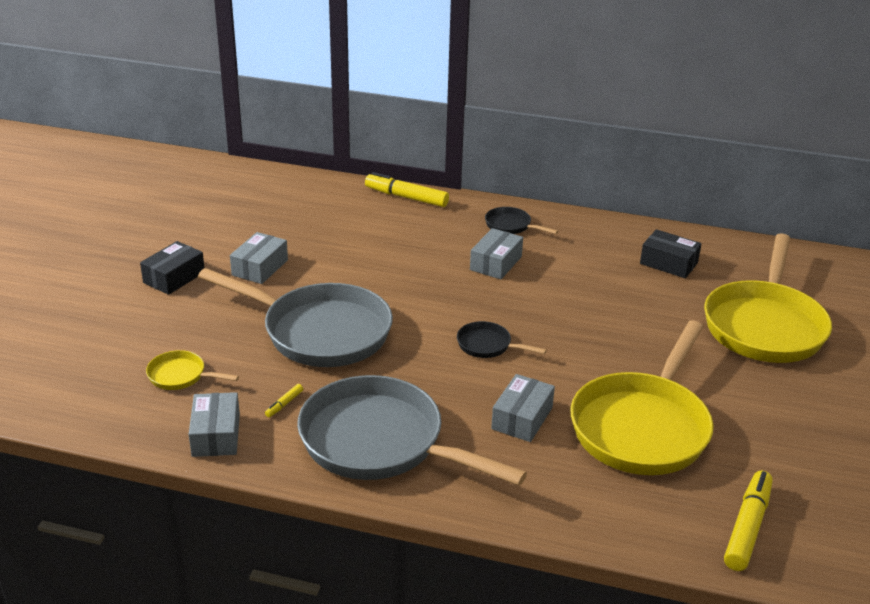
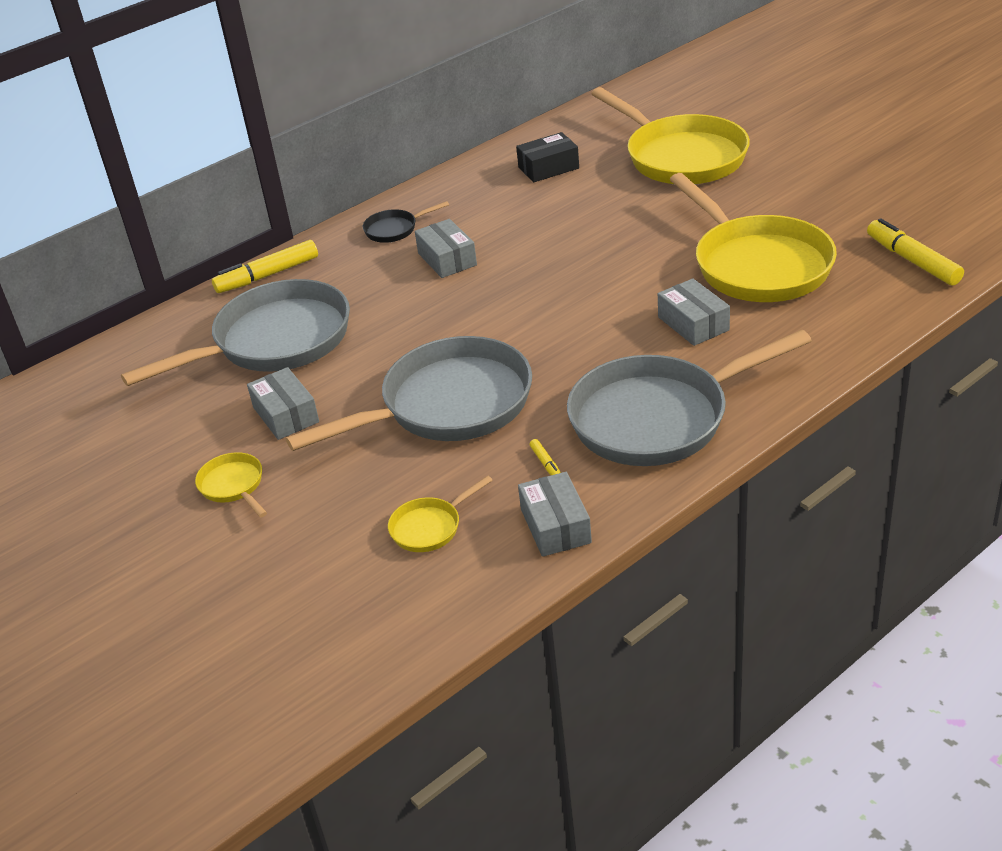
camera: 50 degrees left, 5 degrees up
(174, 277) = (233, 486): black box -> yellow pan
(216, 435) = (555, 526): grey box -> grey box turned 45 degrees clockwise
(334, 230) = (274, 342): none -> grey pan
(488, 345) = (571, 307): black pan -> none

